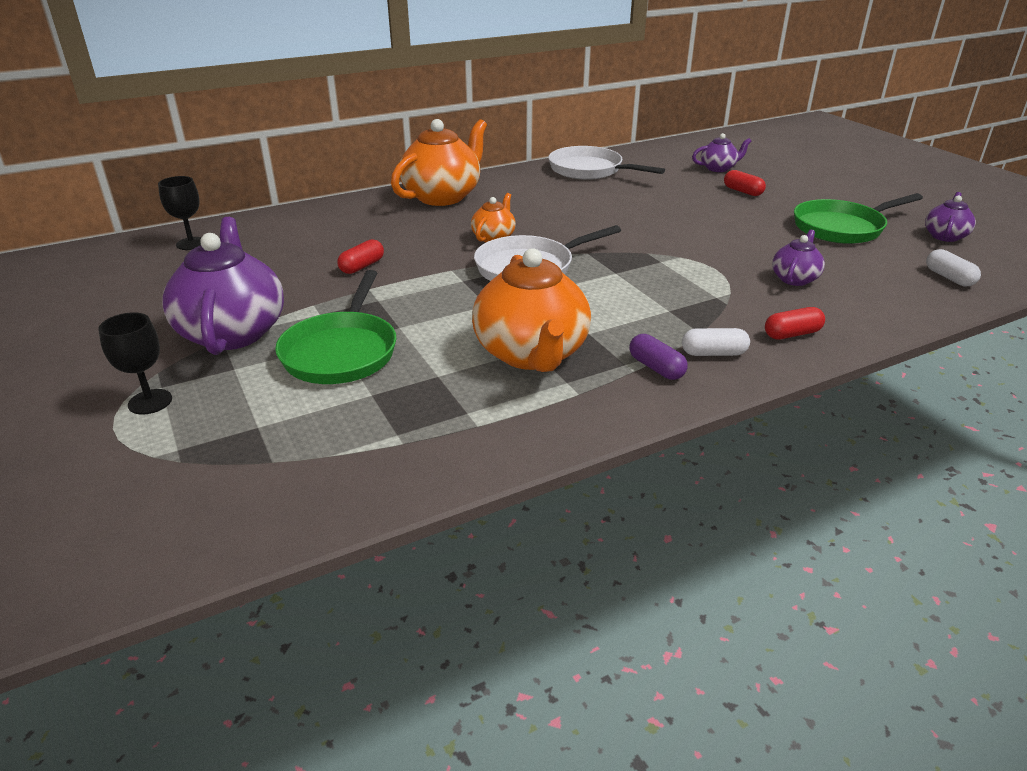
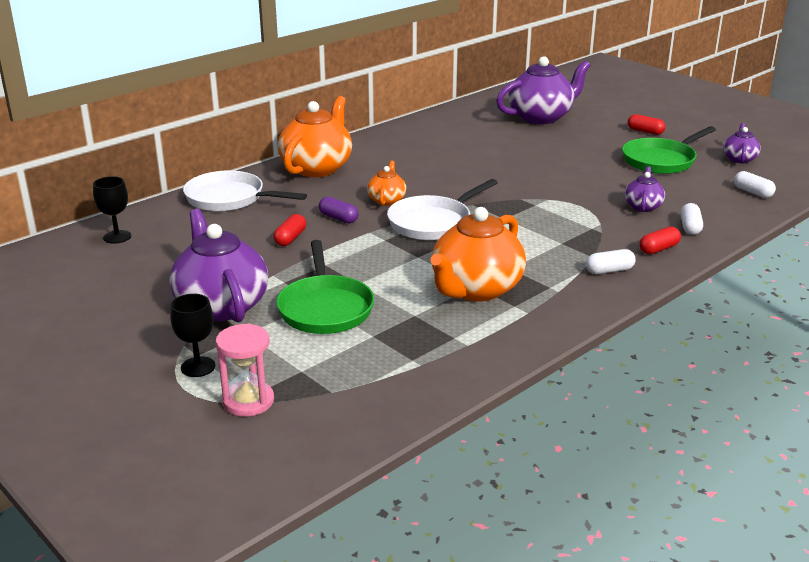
camera: 15 degrees left, 5 degrees down
(169, 456) = (248, 401): none -> pink hourglass
(531, 354) = (476, 289): orange teapot -> orange teapot turned 60 degrees clockwise
(590, 170) = (432, 130): white pan -> white pan (230, 198)
(656, 368) = (573, 286): purple capsule -> purple capsule (338, 218)
(718, 168) = (541, 117): purple teapot -> purple teapot, size x2.01
(742, 191) = (570, 137): red capsule -> red capsule (645, 131)
(846, 311) = (690, 227): none -> white capsule

